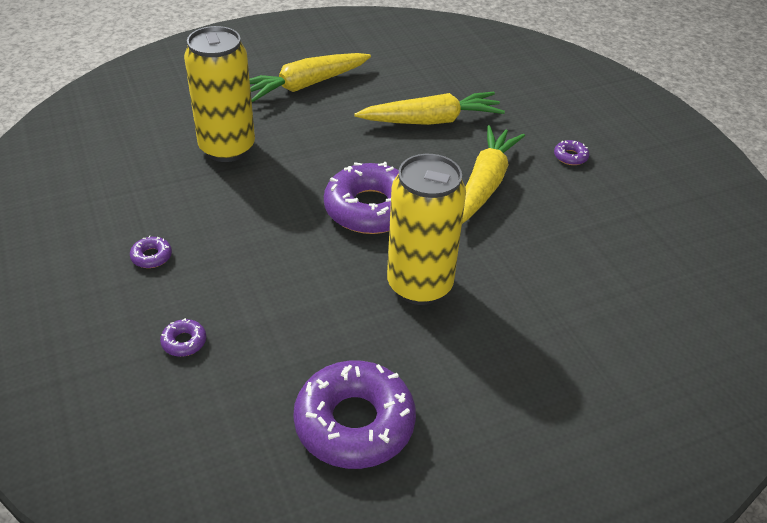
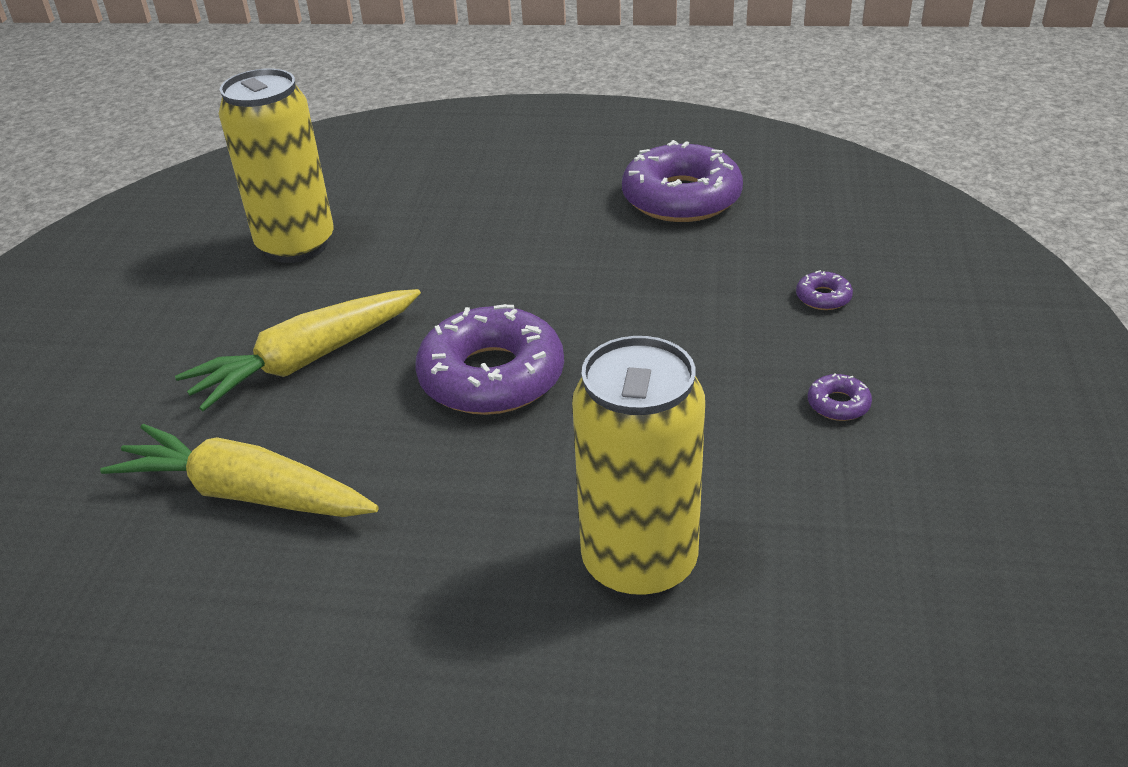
camera: 145 degrees left, 5 degrees down
(305, 85) = (375, 684): yellow carrot -> none
(419, 285) = (519, 276): yellow can -> yellow can (296, 245)
(570, 156) = (144, 361): purple donut -> none

